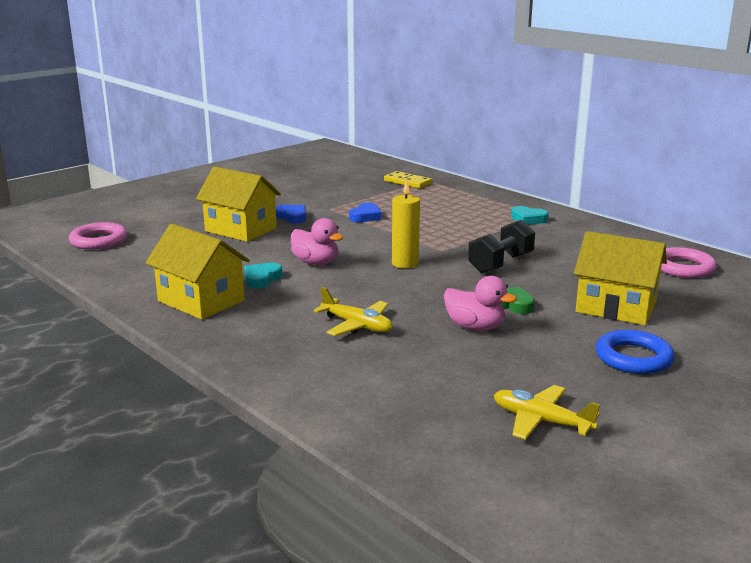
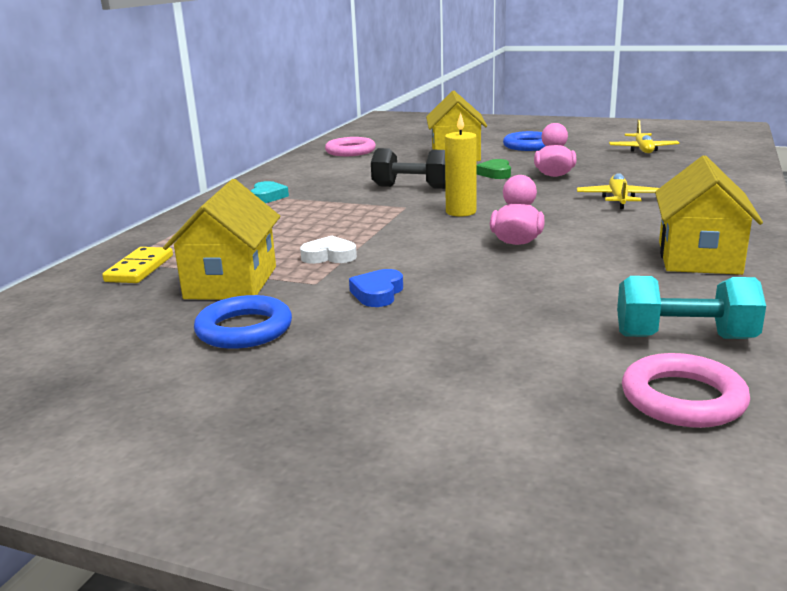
camera: 115 degrees left, 0 degrees up
(132, 258) = (684, 337): none -> turquoise dumbbell
(240, 230) = (471, 308): yellow house -> yellow house (231, 282)
(262, 279) = (599, 250): turquoise heart -> none
(293, 192) = (244, 329): none -> blue ring
(365, 216) = (329, 256): blue heart -> white heart

